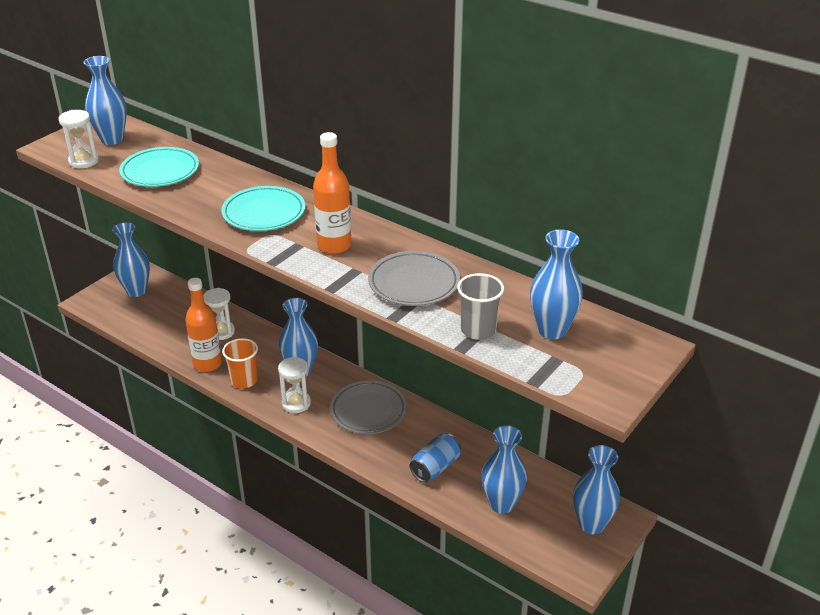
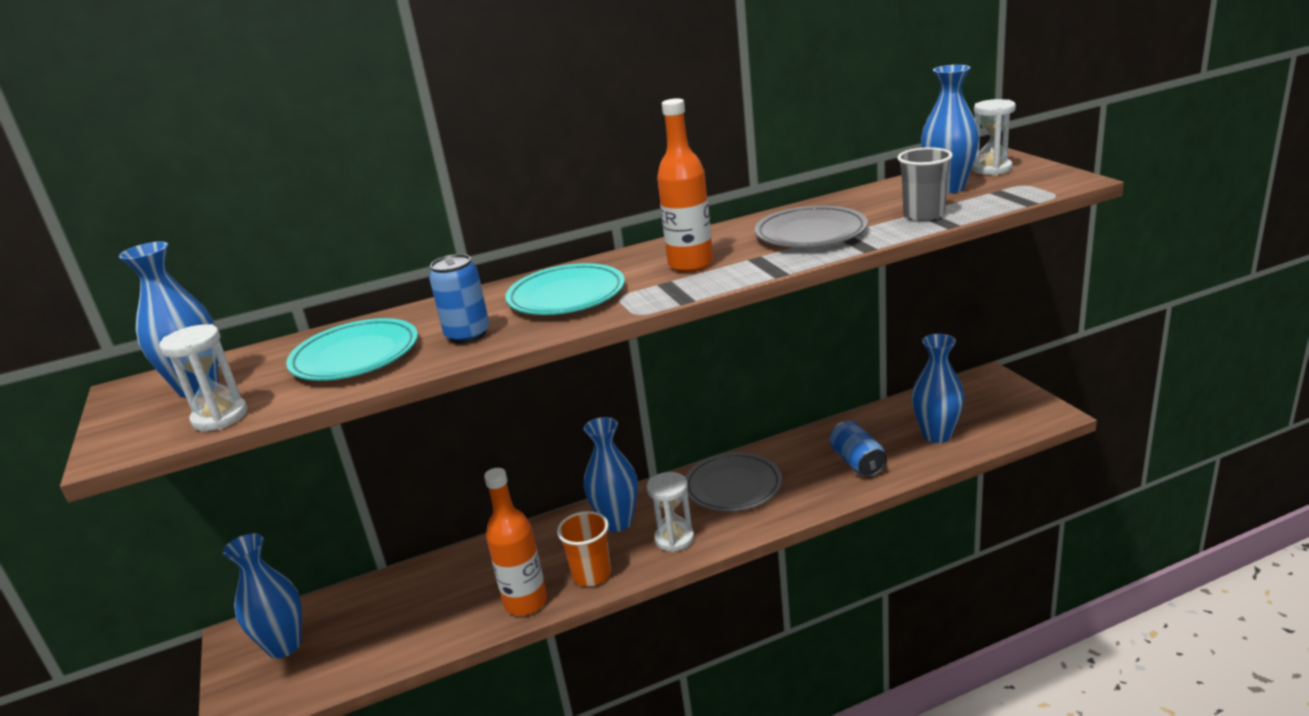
camera: 55 degrees left, 10 degrees down
(198, 198) = (468, 335): none -> blue can
(221, 332) = (473, 575): white hourglass -> white hourglass (991, 169)
(591, 524) = (991, 394): blue vase -> none

